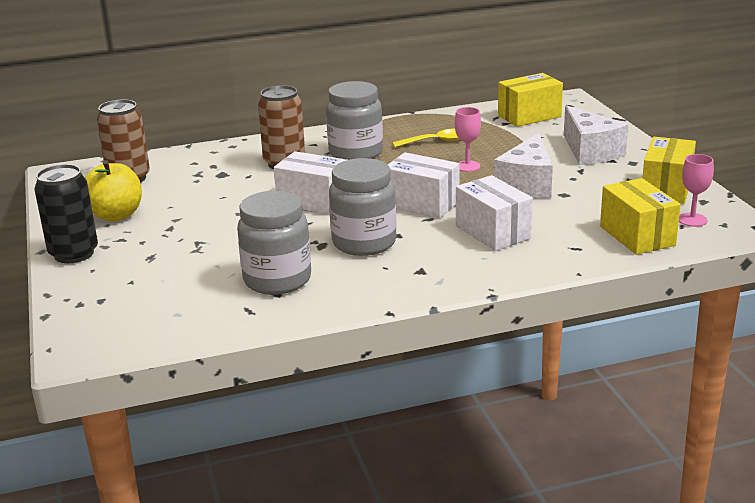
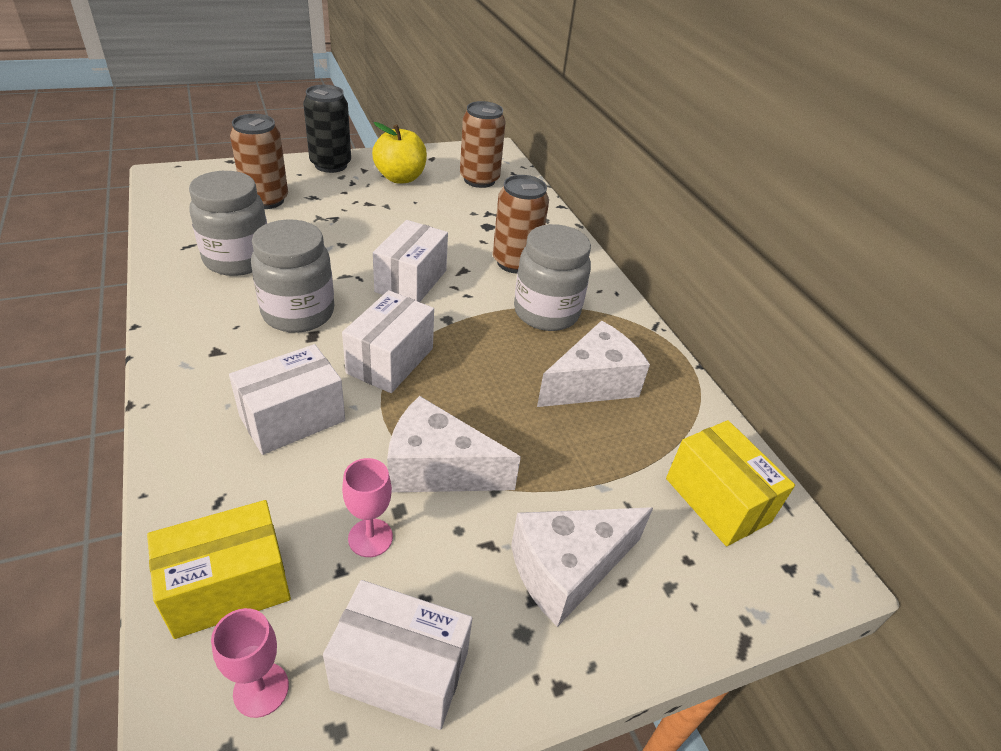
camera: 80 degrees right, 15 degrees up
(154, 281) = (266, 200): none -> brown can
(436, 141) = (592, 384): yellow spoon -> white cheese
(467, 166) = (506, 409): pink goblet -> pink goblet (370, 538)
(666, 188) = (400, 670): yellow box -> white box

